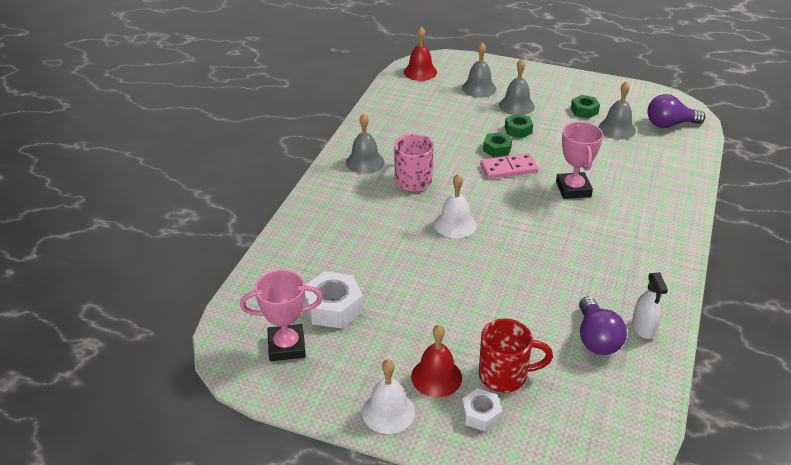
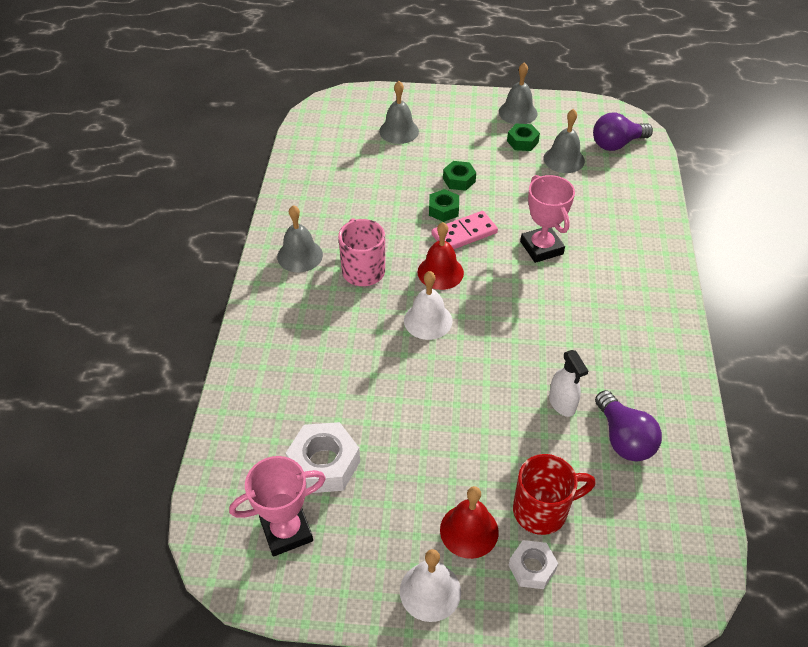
camera: 15 degrees left, 10 degrees up
(420, 72) = (326, 119): red bell -> red bell (440, 272)
(516, 105) = (447, 147): grey bell -> grey bell (518, 112)
(643, 328) = (667, 413): white spray bottle -> white spray bottle (562, 403)

